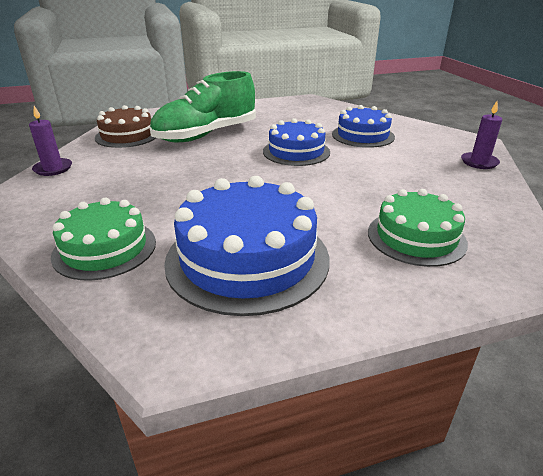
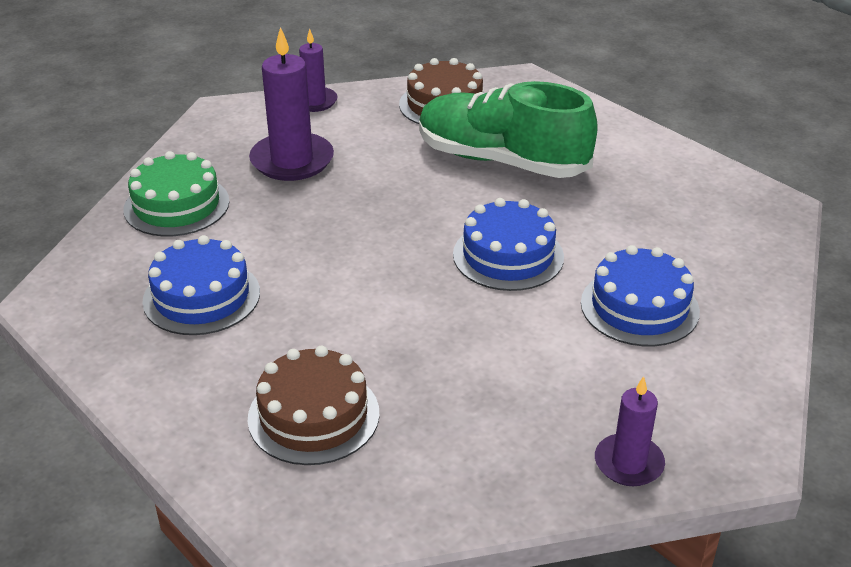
camera: 65 degrees right, 5 degrees up
(114, 190) = (292, 160): none -> purple candle
(247, 258) = (201, 296): blue cake -> blue cake, size x0.63
(416, 237) = (313, 415): green cake -> brown cake

